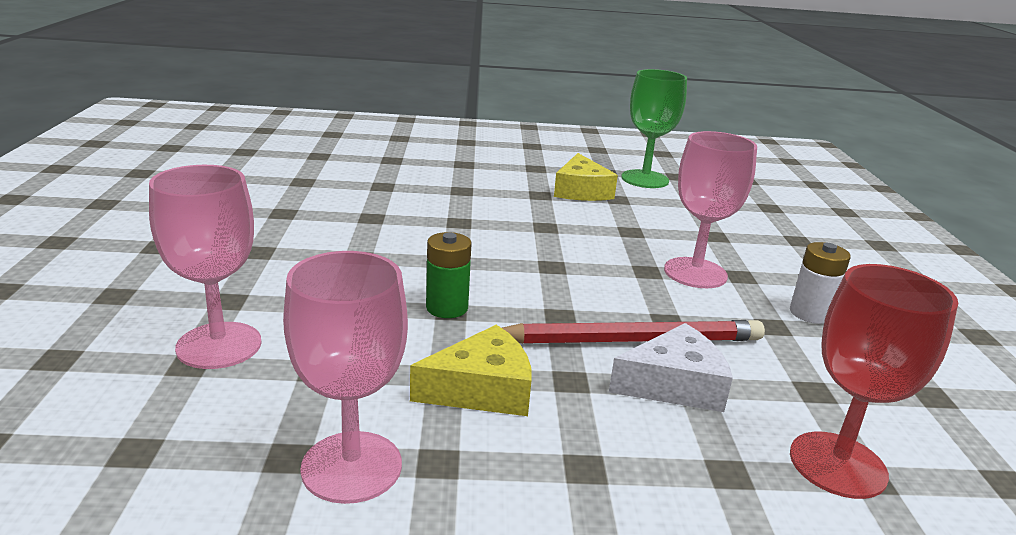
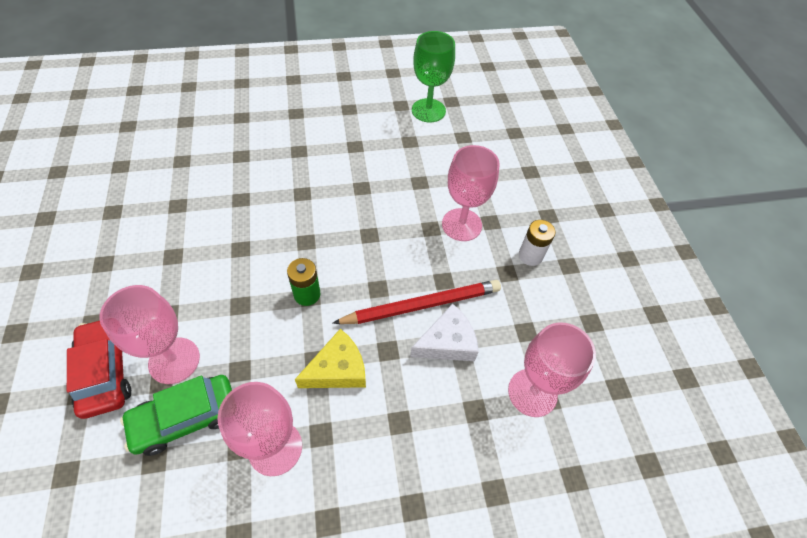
camera: 10 degrees left, 30 degrees up
(108, 342) = (105, 371): none -> red car
(210, 409) = (185, 418): none -> green car
(581, 191) = (383, 136): yellow cheese -> none
(837, 464) = (532, 392): red goblet -> pink goblet

